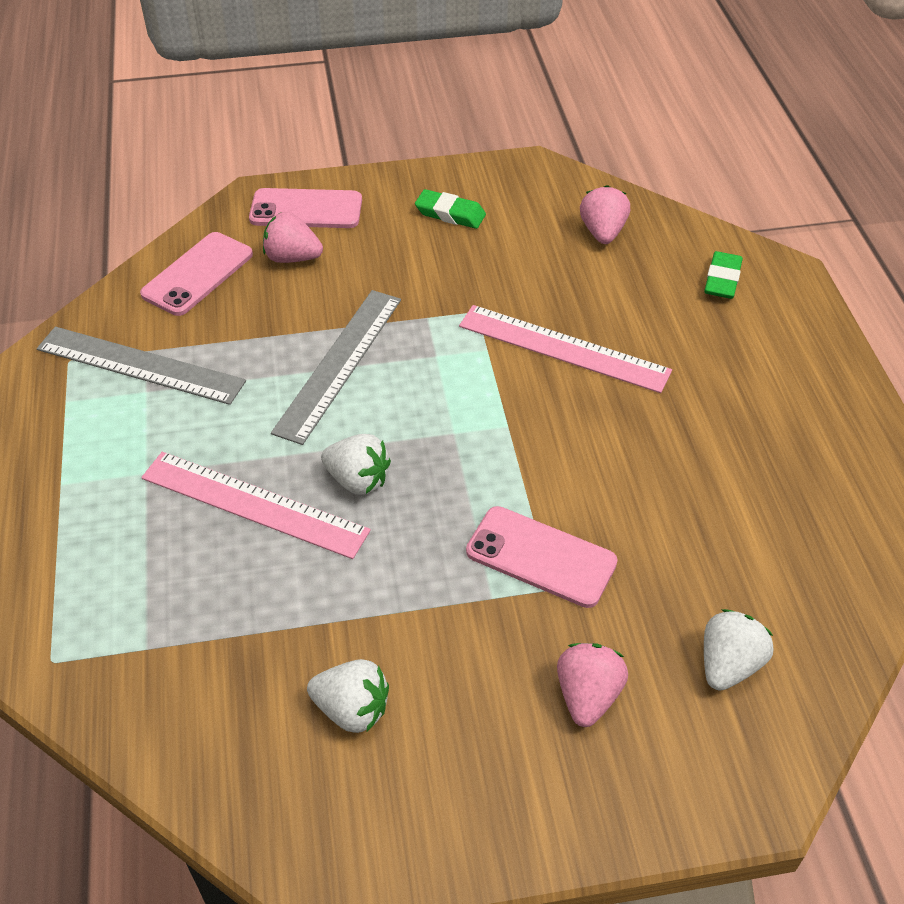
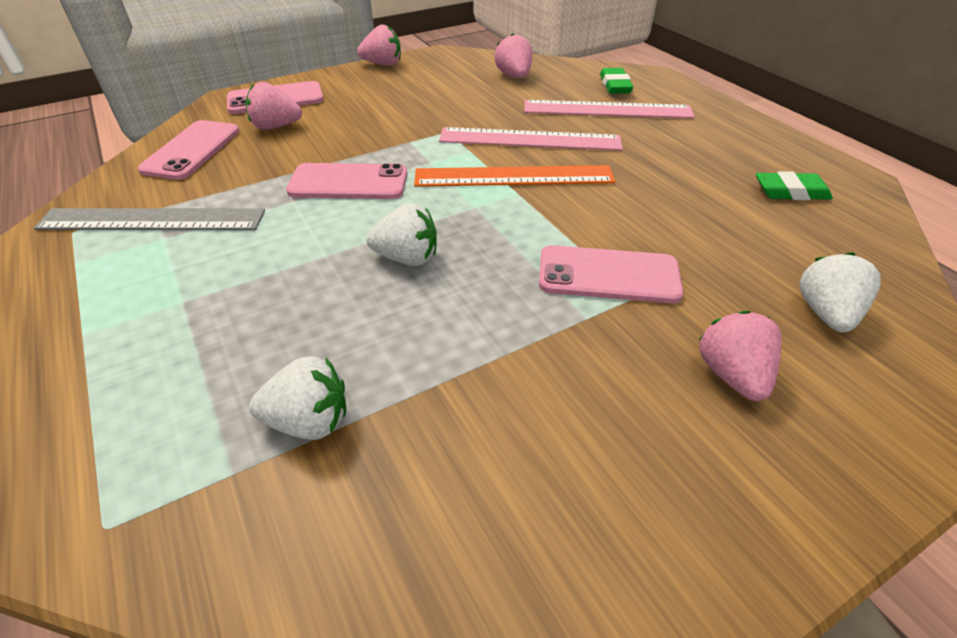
camera: 20 degrees left, 5 degrees down
(254, 504) = (311, 300): pink ruler -> pink ruler (607, 110)
(339, 364) = (348, 182): grey ruler -> pink phone
(352, 709) = (508, 463): white strawberry -> white strawberry (309, 421)
(450, 214) = (394, 84): green eraser -> green eraser (791, 192)
(451, 172) = (383, 64): none -> pink strawberry
(515, 401) = (513, 176): none -> orange ruler

